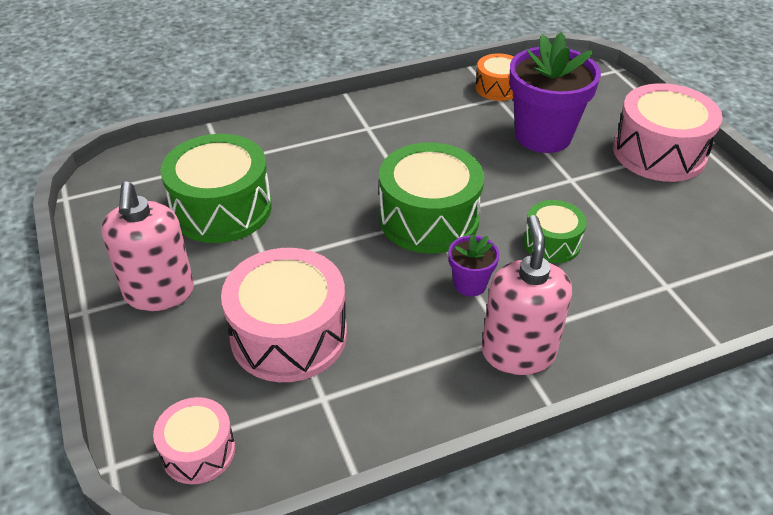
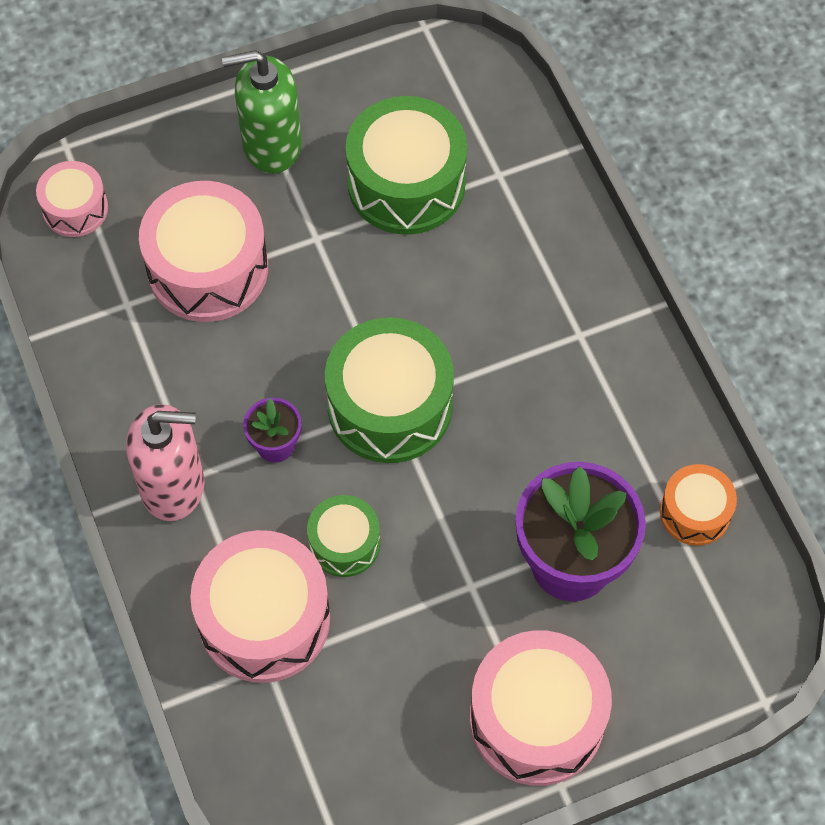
camera: 90 degrees right, 20 degrees up
(159, 293) = (271, 145): pink soap dispenser -> green soap dispenser
(628, 288) = (264, 619): none -> pink drum

